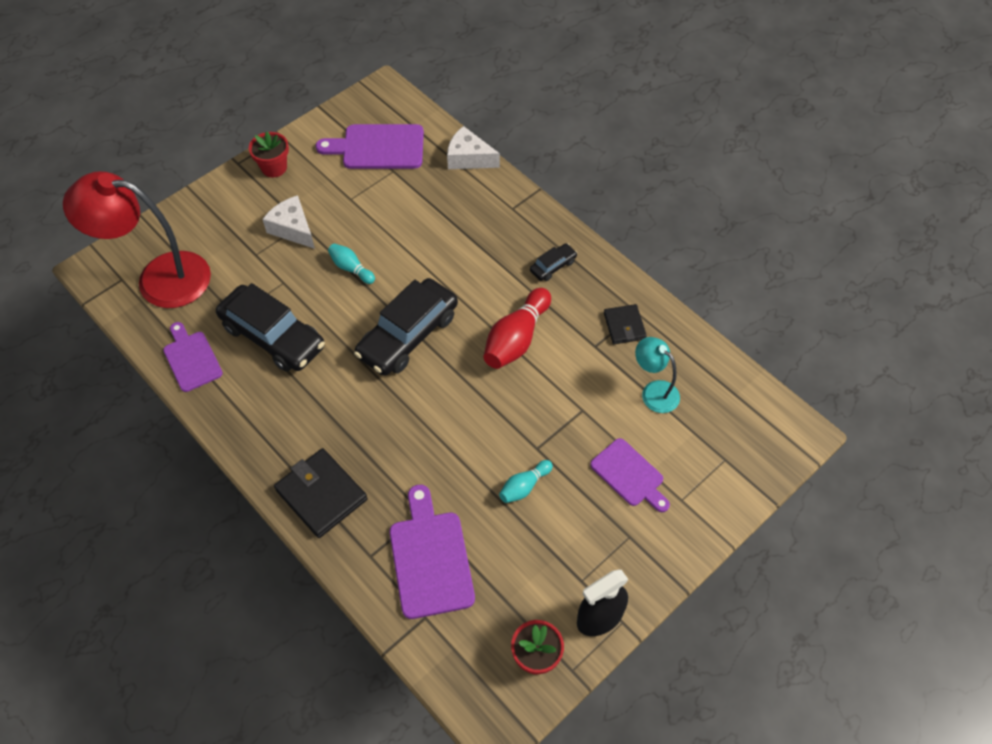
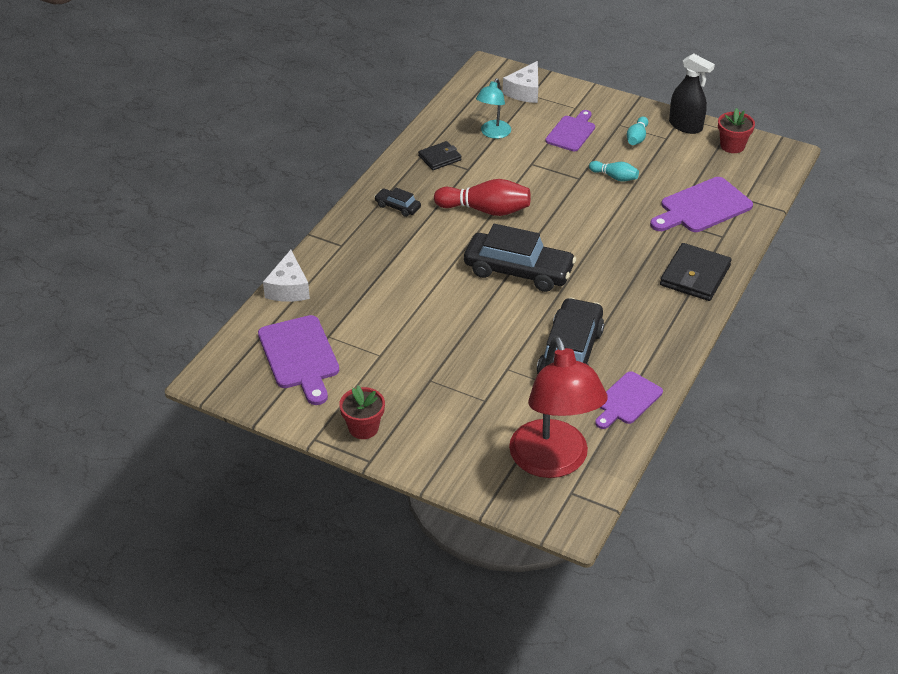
camera: 110 degrees left, 15 degrees down
(293, 229) = (439, 384): white cheese -> white cheese (525, 91)
(351, 268) = (466, 328): turquoise bowling pin -> turquoise bowling pin (637, 138)

